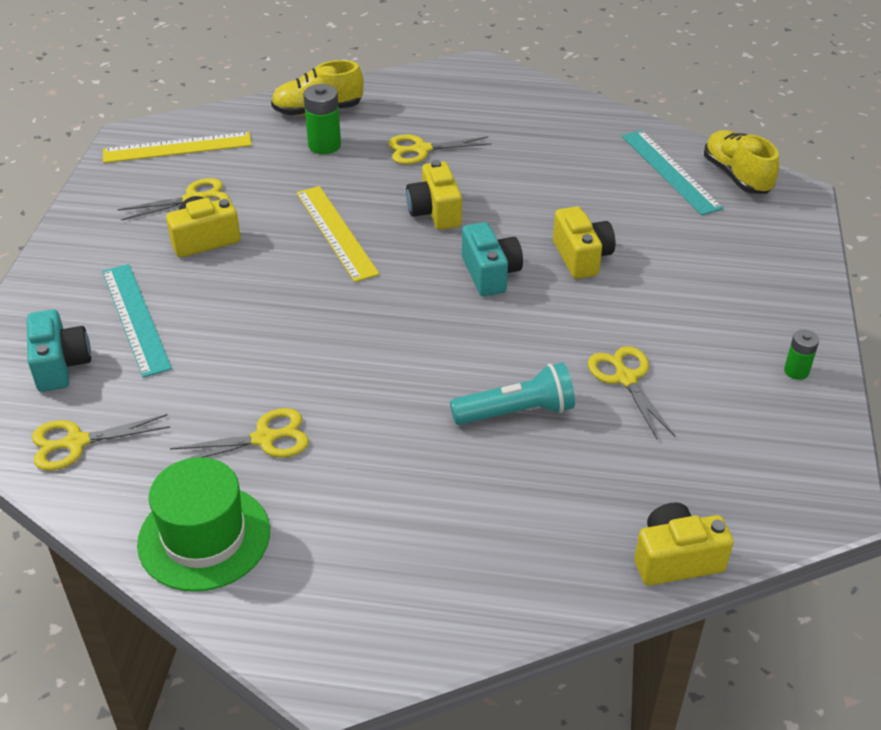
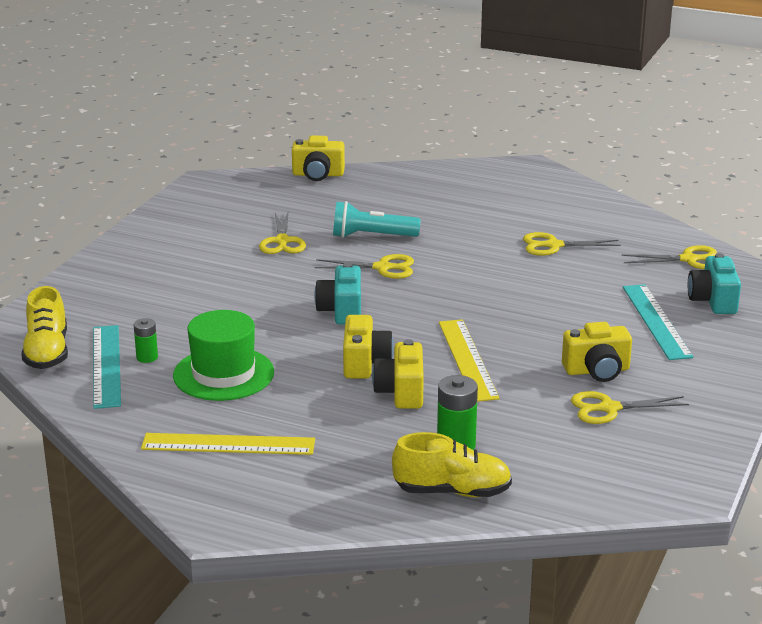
camera: 165 degrees left, 15 degrees down
(177, 147) = (630, 468): yellow ruler -> yellow ruler (228, 444)
(204, 537) = (596, 212): green hat -> green hat (223, 374)
(421, 150) = (349, 424): yellow scissors -> yellow scissors (383, 268)
(581, 257) = (254, 311): yellow camera -> yellow camera (401, 392)
(796, 371) = (158, 230): green battery -> green battery (147, 357)

